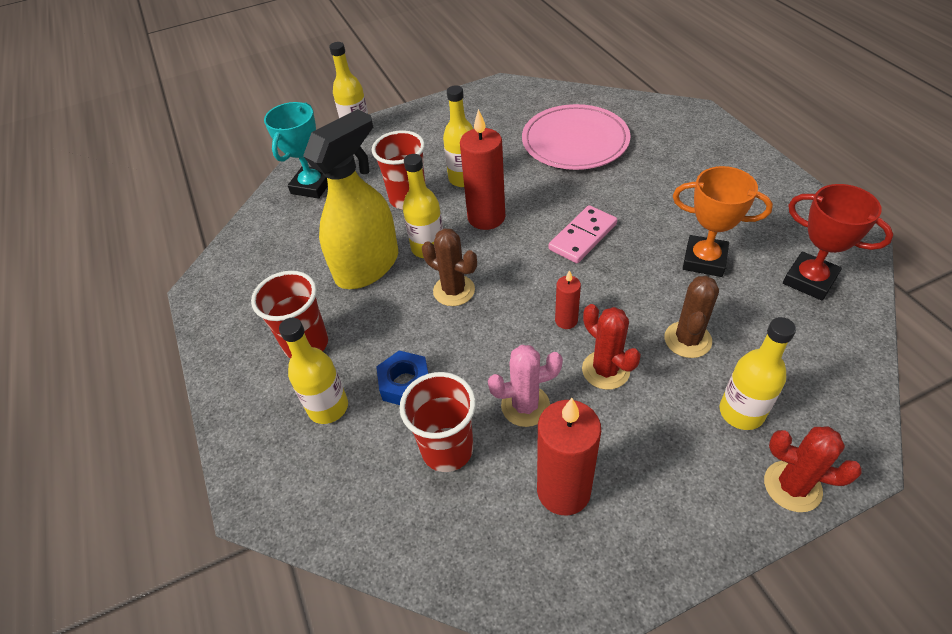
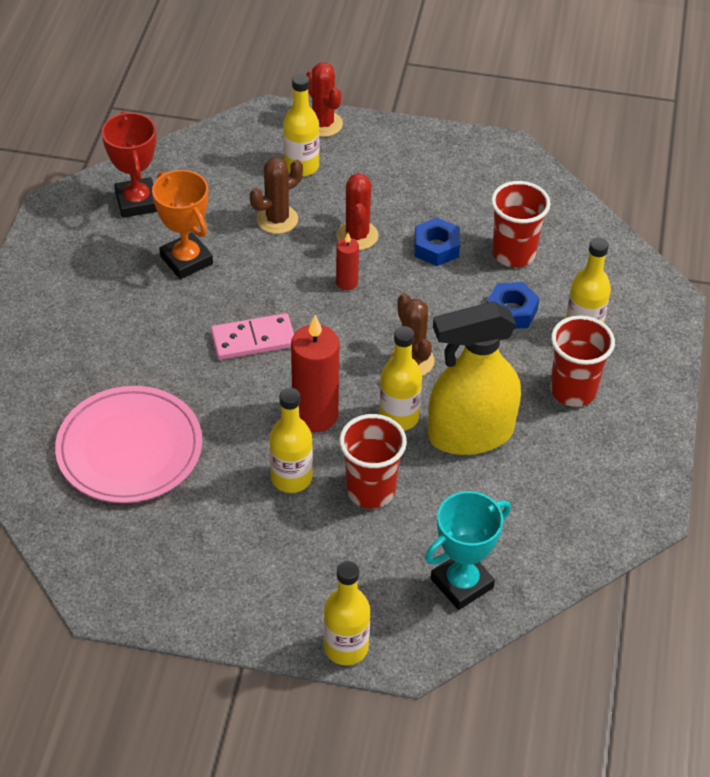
camera: 150 degrees left, 0 degrees up
(525, 406) = (436, 247): pink cactus -> blue nut
(563, 490) = (458, 193): red candle -> none

